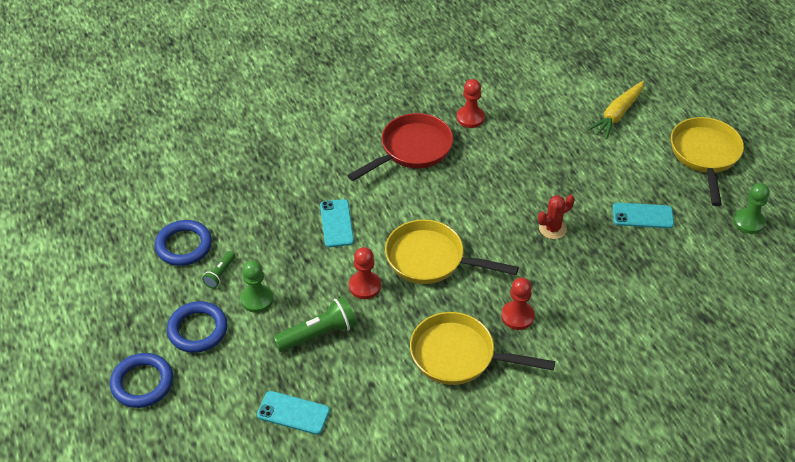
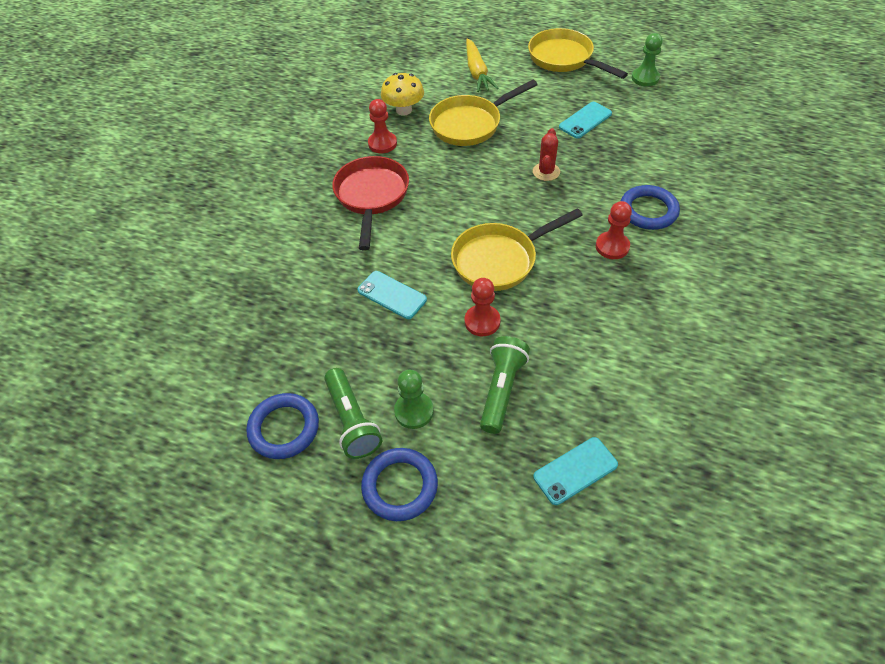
camera: 45 degrees left, 5 degrees up
(142, 383) = (418, 585): blue ring -> blue ring (648, 211)
(220, 274) = (352, 421): green flashlight -> green flashlight, size x1.80
(459, 356) = (618, 308): yellow pan -> yellow pan (470, 124)
(520, 104) = (404, 110): none -> yellow mushroom

